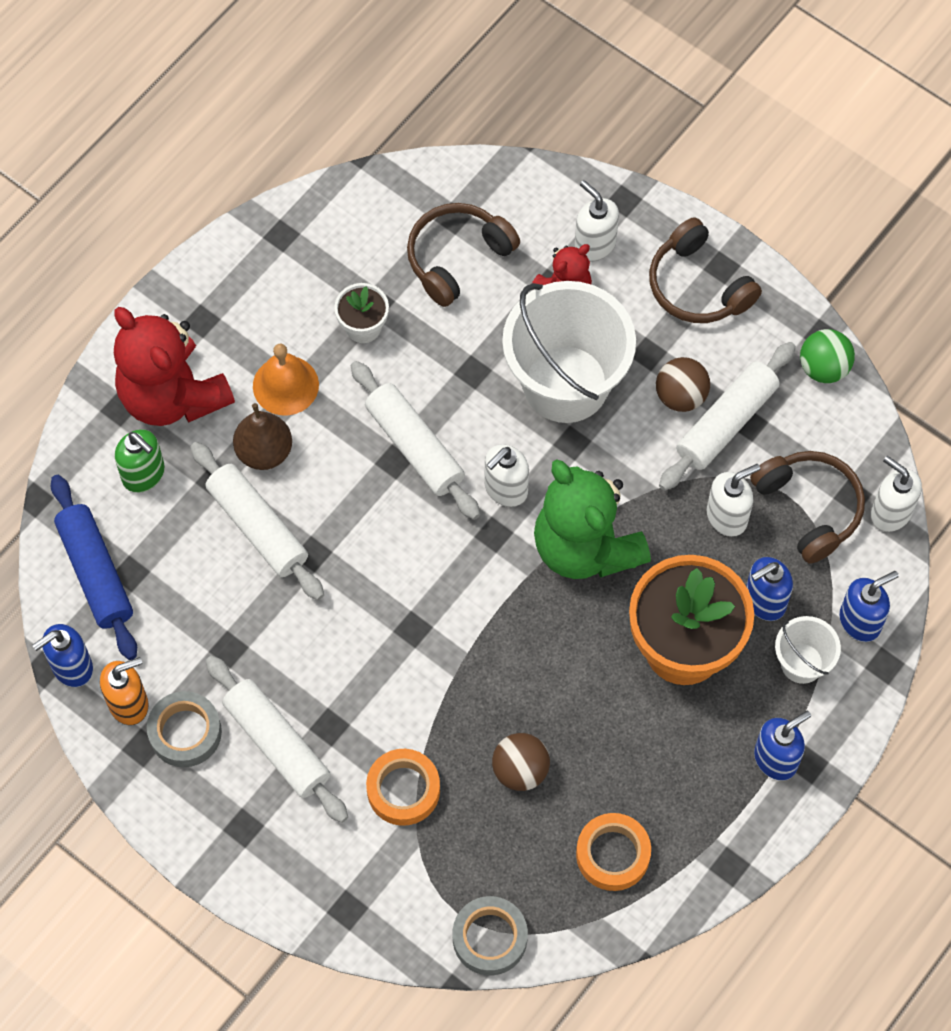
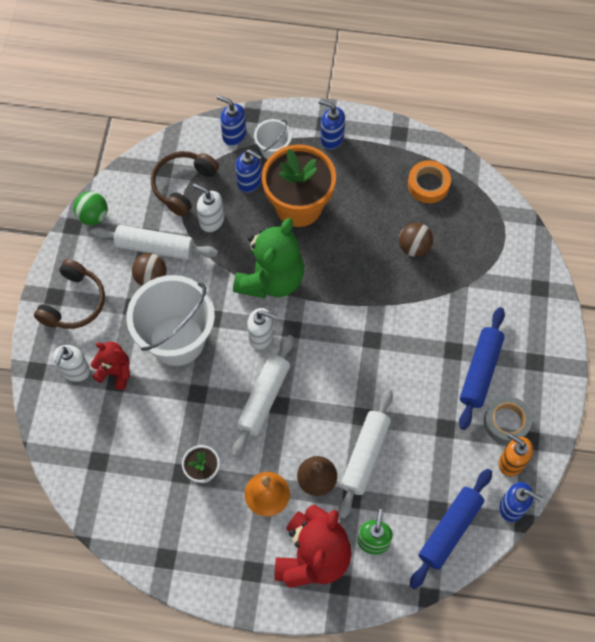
camera: 120 degrees left, 0 degrees up
(277, 744) = (480, 371): white rolling pin -> blue rolling pin
(403, 790) = (462, 296): orange tape -> none
(457, 258) = (125, 443): brown headphones -> none
(490, 938) = (507, 217): grey tape -> none
(890, 512) = (163, 148): white soap dispenser -> none

